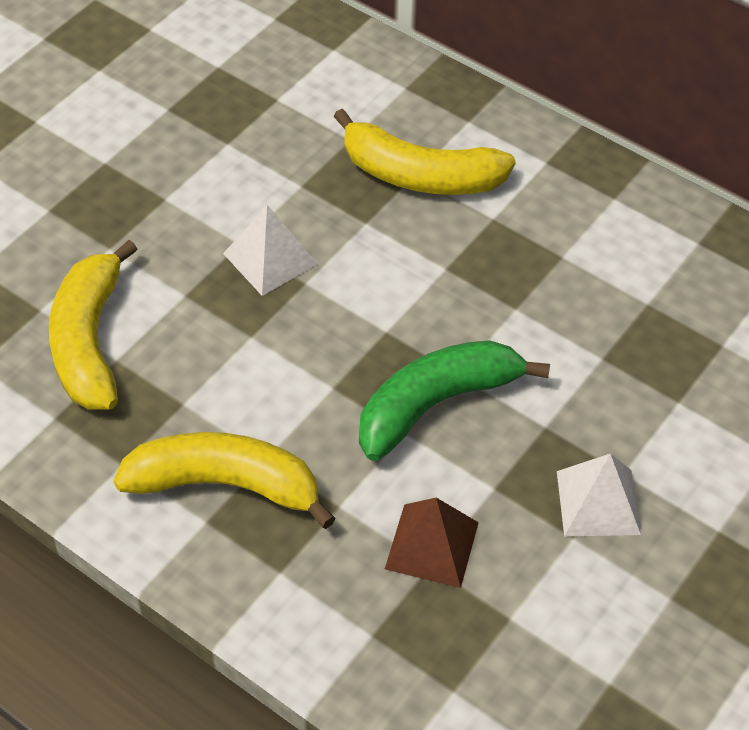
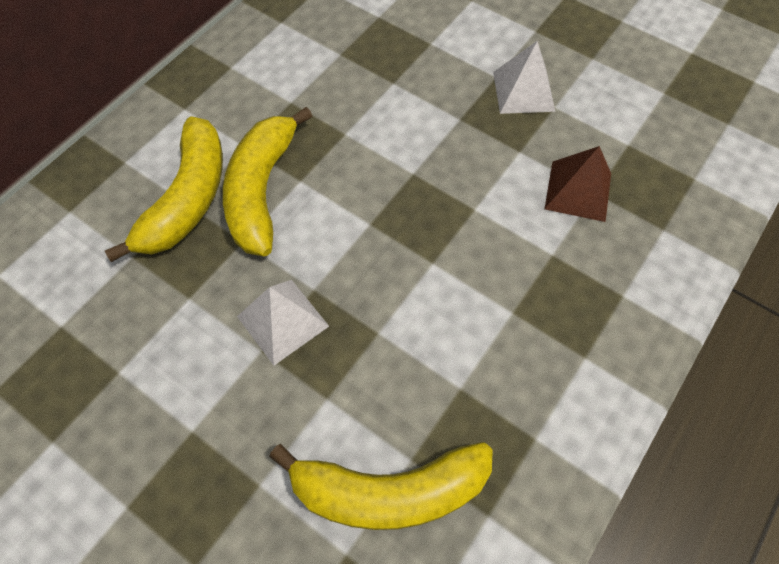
camera: 90 degrees left, 10 degrees up
(225, 484) = (545, 344): yellow banana -> yellow banana (261, 190)
(435, 404) = (445, 188): green banana -> none

